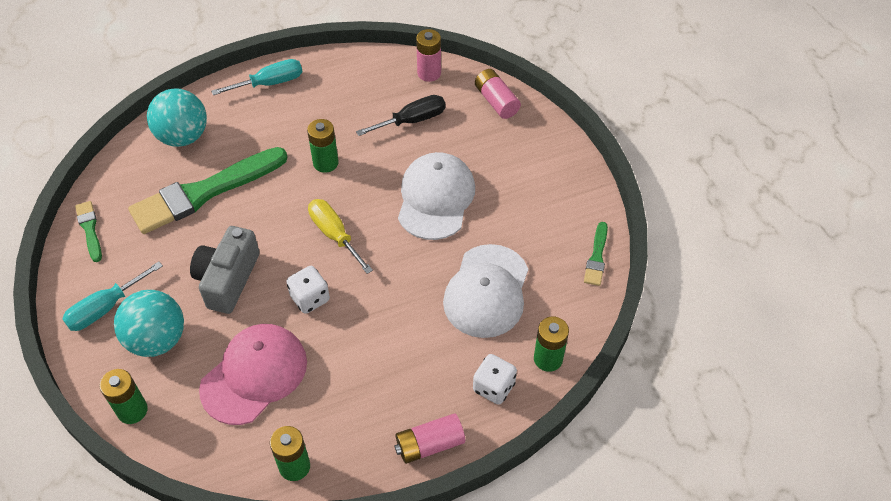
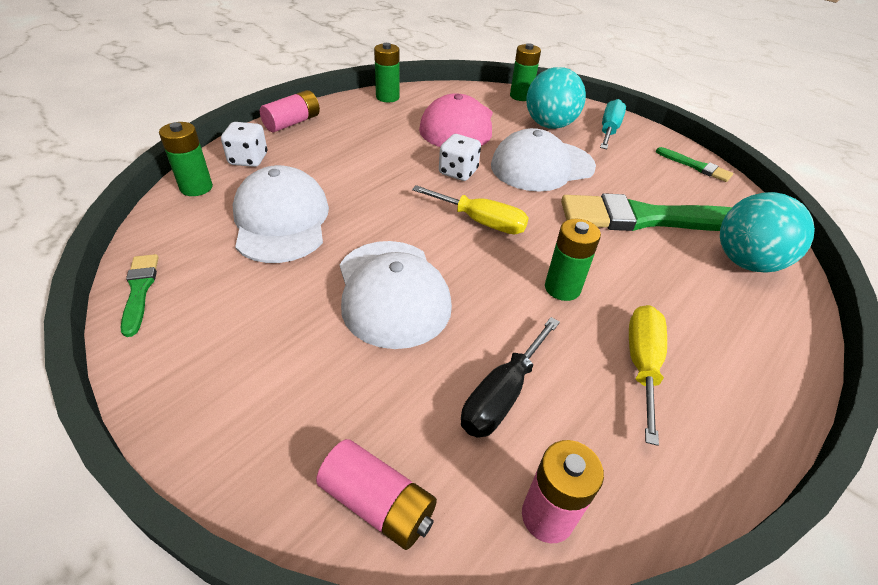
camera: 150 degrees right, 10 degrees down
(204, 192) = (648, 218): green brush -> green brush turned 120 degrees counterclockwise
(228, 279) = (542, 166): grey camera -> white cap
(270, 83) = (757, 372): turquoise screwdriver -> none
(326, 107) = (642, 364): none -> yellow screwdriver

